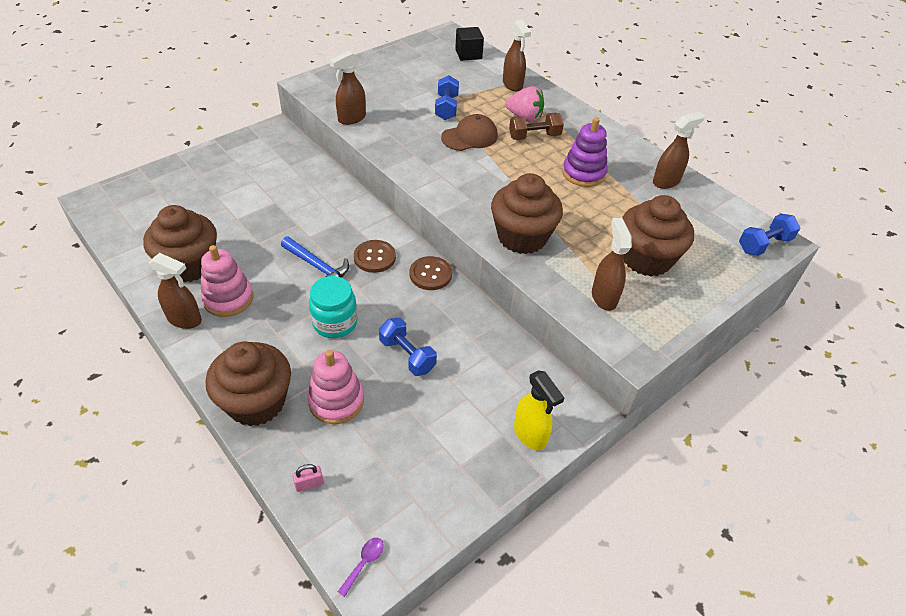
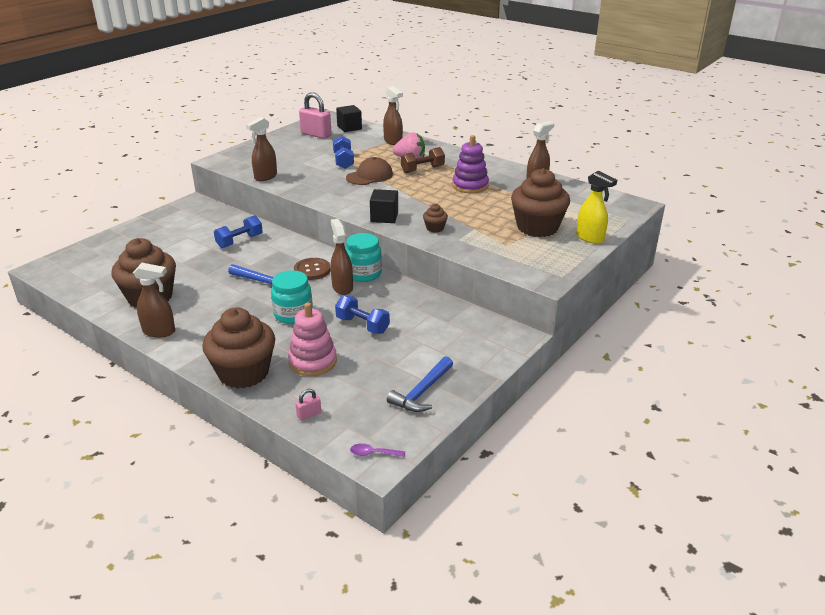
camera: 10 degrees left, 15 degrees down
(228, 298) = (193, 313): pink stacking toy -> none
(364, 563) = (373, 453): purple spoon -> purple spoon turned 105 degrees counterclockwise
(427, 59) = (316, 135): none -> pink padlock
(430, 274) = (363, 274): brown button -> turquoise jar
(446, 477) = (422, 392): none -> blue hammer
(467, 208) = (384, 217): none -> black cube
(522, 237) = (435, 228): brown cupcake -> brown cupcake, size x0.43
(530, 435) = (481, 356): yellow spray bottle -> yellow spray bottle (590, 238)
(604, 297) = (512, 253): brown spray bottle -> brown spray bottle (342, 287)
(764, 244) = (623, 208): blue dumbbell -> blue dumbbell (239, 241)

